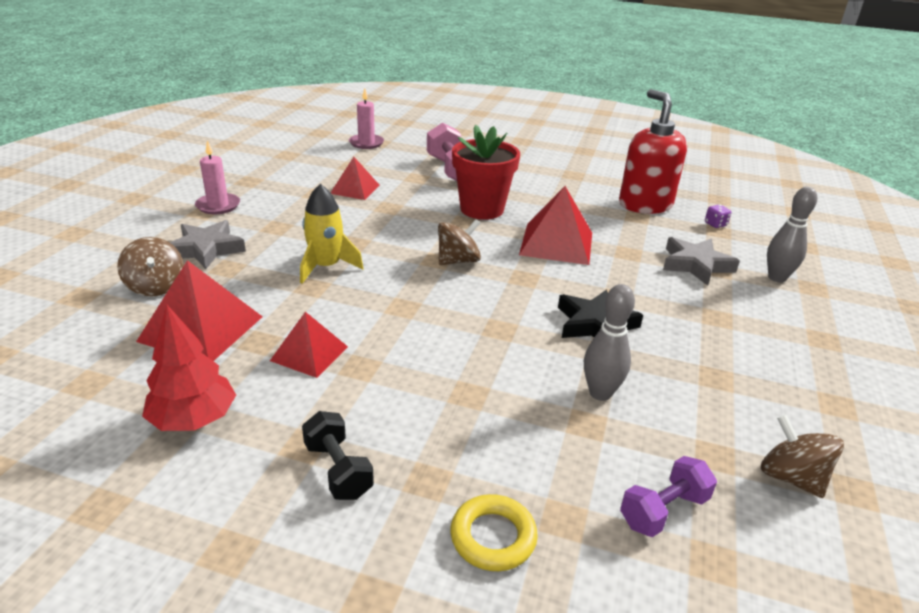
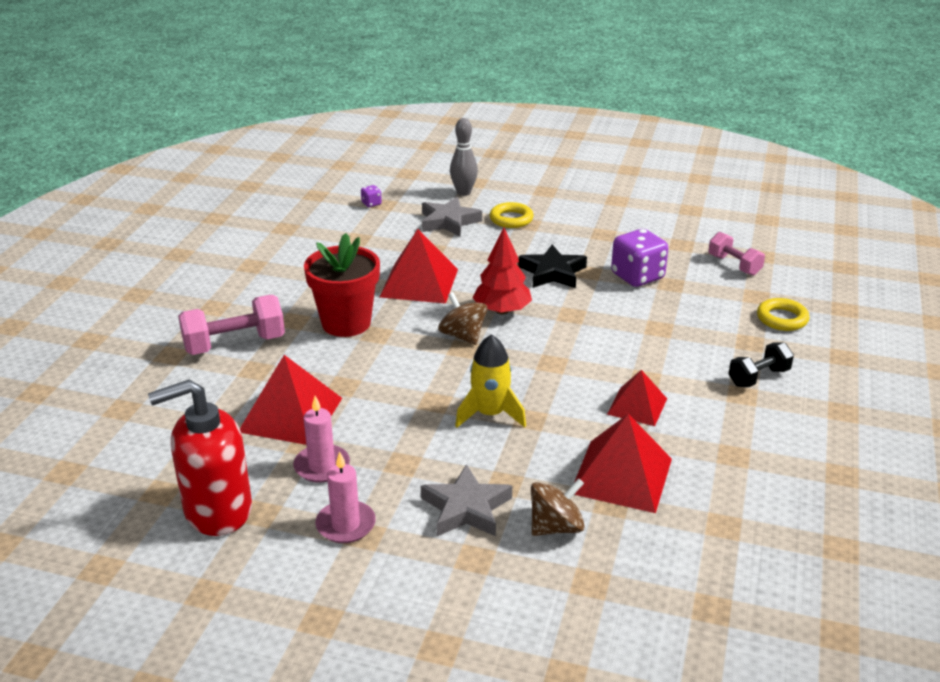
camera: 90 degrees left, 0 degrees up
(193, 419) = (740, 452): red tree -> red tree (502, 311)
(355, 189) = (291, 414): red pyramid -> red pyramid, size x1.61
(366, 143) = (124, 420): pink candle -> pink candle (322, 466)
(600, 393) = (637, 276): grey bowling pin -> purple dice
(645, 205) = (330, 232): red soap dispenser -> red soap dispenser (217, 510)
(663, 510) = (734, 265): purple dumbbell -> pink dumbbell
(723, 306) = (511, 219): none -> yellow ring
(791, 477) = (689, 225): brown spinning top -> none

